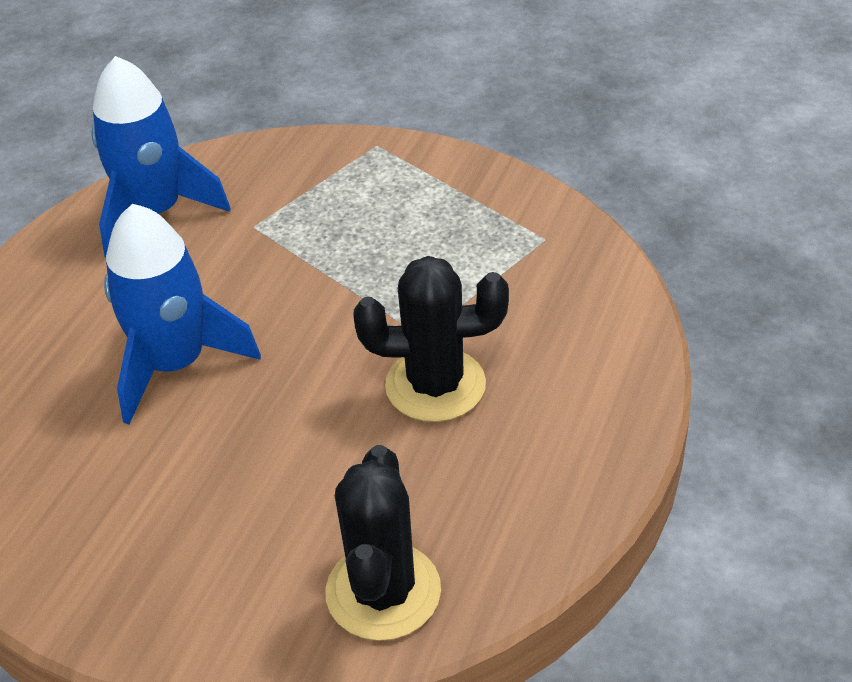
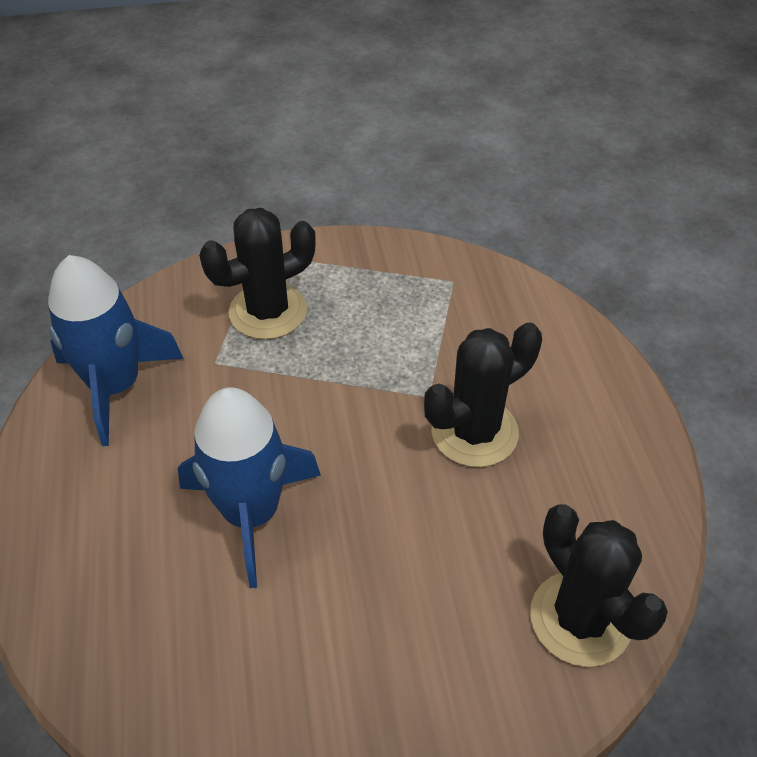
camera: 35 degrees left, 5 degrees up
(338, 199) = (268, 311): none -> black cactus

